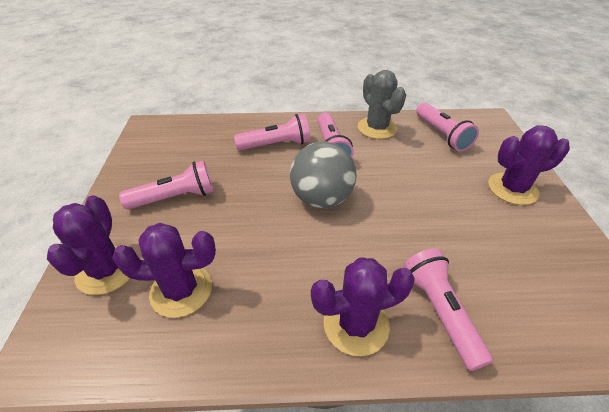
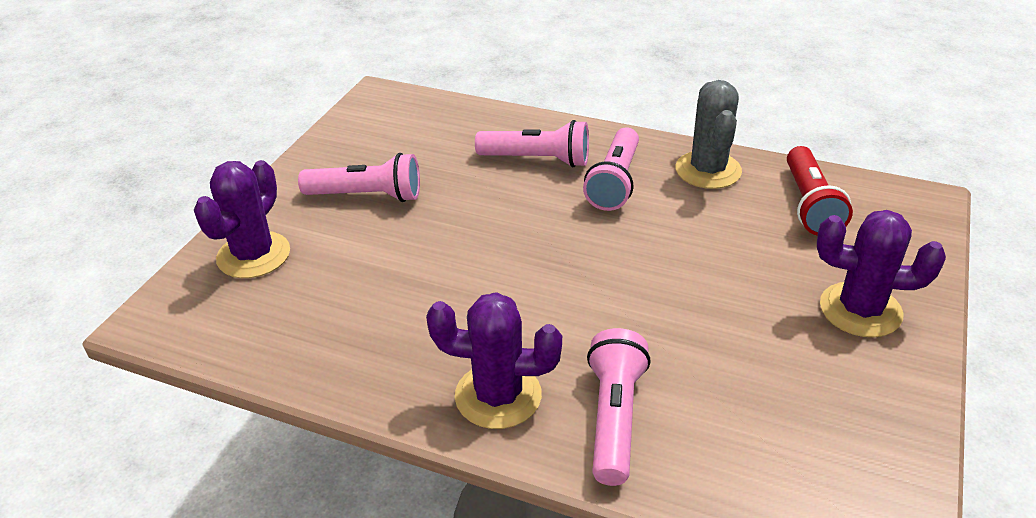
camera: 25 degrees right, 5 degrees down
(181, 290) = (321, 299): purple cactus -> none
(321, 199) = (553, 246): grey ball -> none
(442, 135) = (809, 205): pink flashlight -> red flashlight

